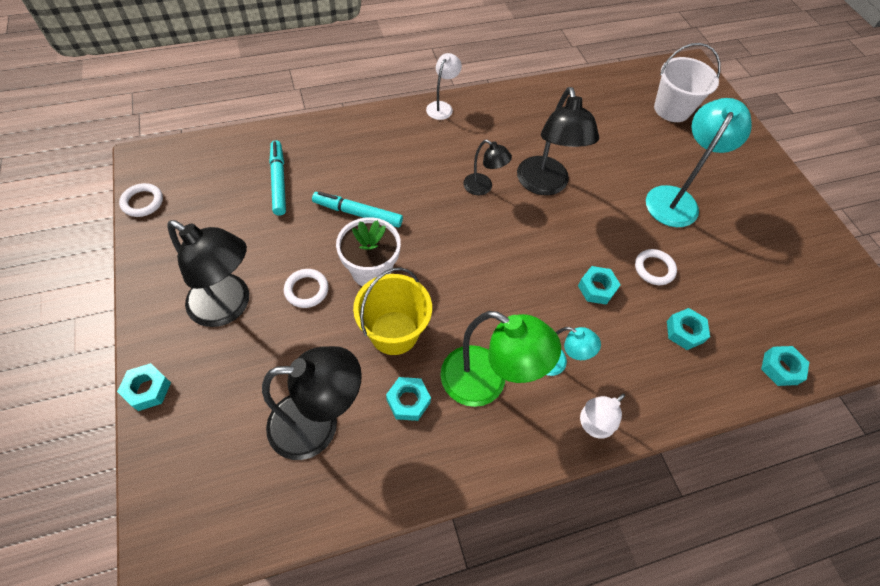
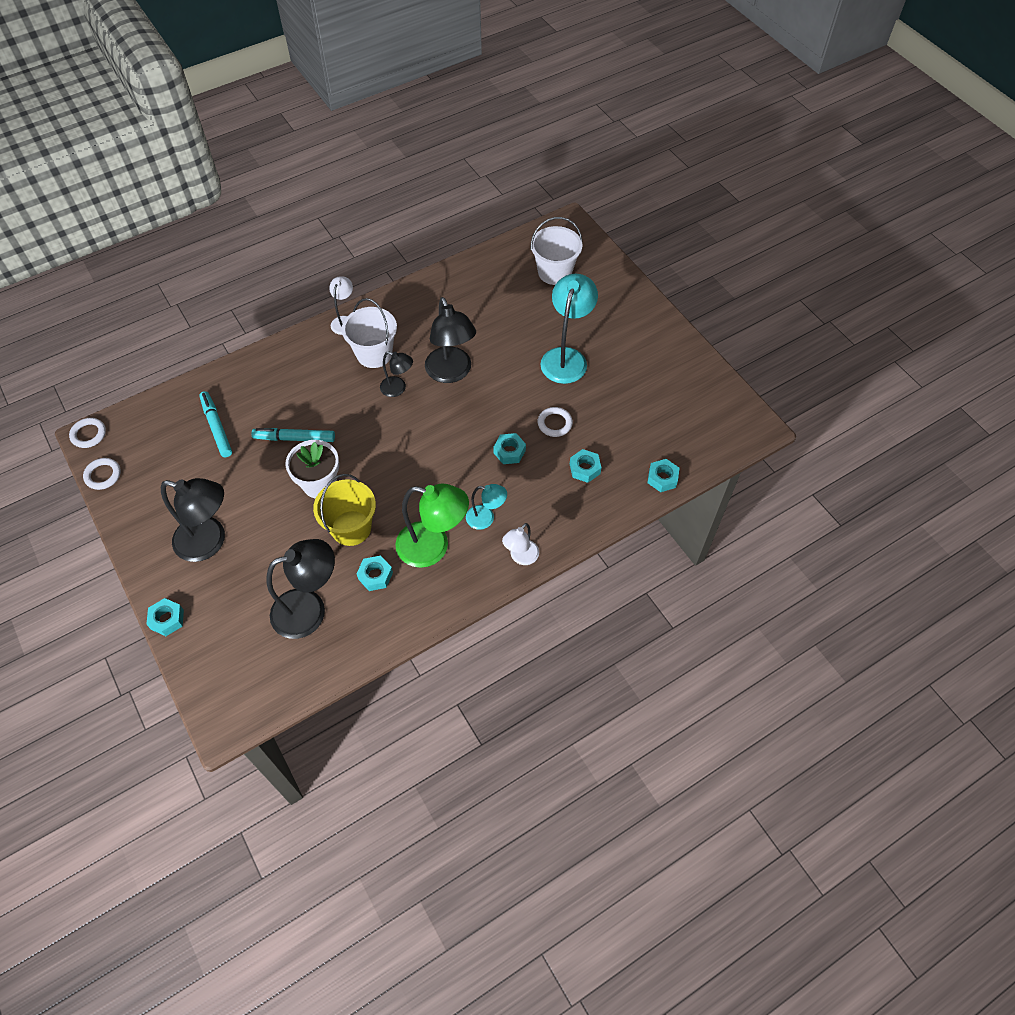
camera: 10 degrees left, 0 degrees up
(306, 290) = (270, 512): white ring -> white ring (88, 434)
(465, 146) = (374, 354): none -> white bucket

